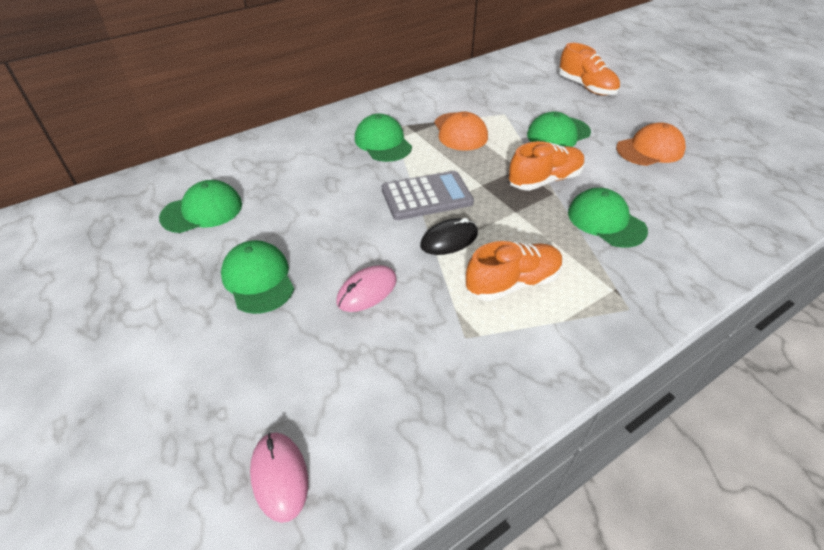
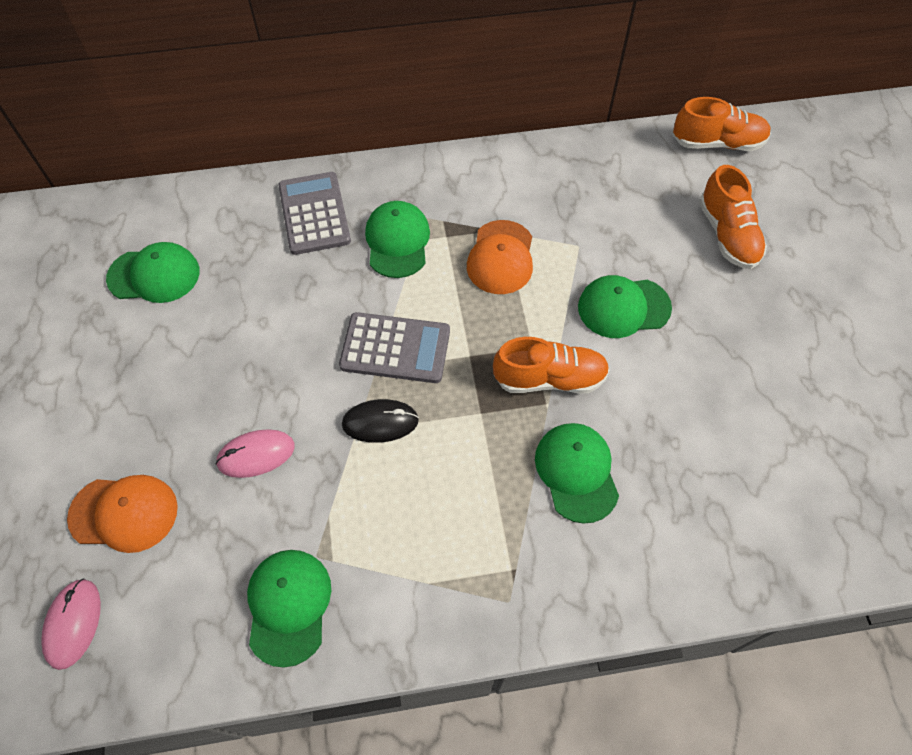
camera: 25 degrees right, 15 degrees up
(258, 279) = (163, 393): green cap -> green cap (289, 606)
(310, 144) = (314, 214): none -> grey calculator
(512, 283) = (408, 511): orange shoe -> orange shoe (717, 143)
(650, 149) = (726, 382): orange cap -> orange cap (124, 513)

